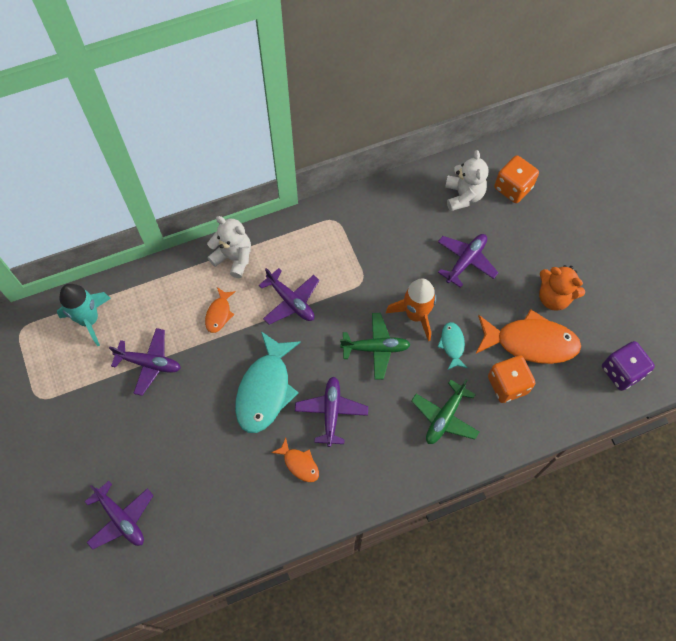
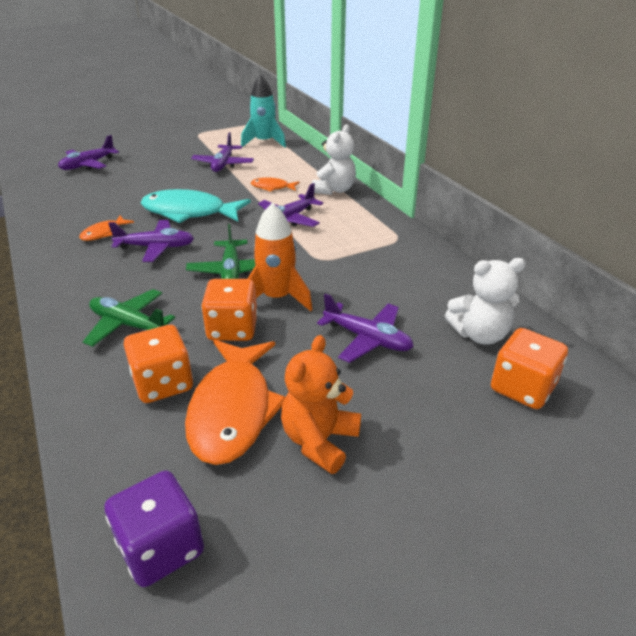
camera: 85 degrees right, 30 degrees down
(452, 345) = (232, 329): turquoise fish -> orange dice

